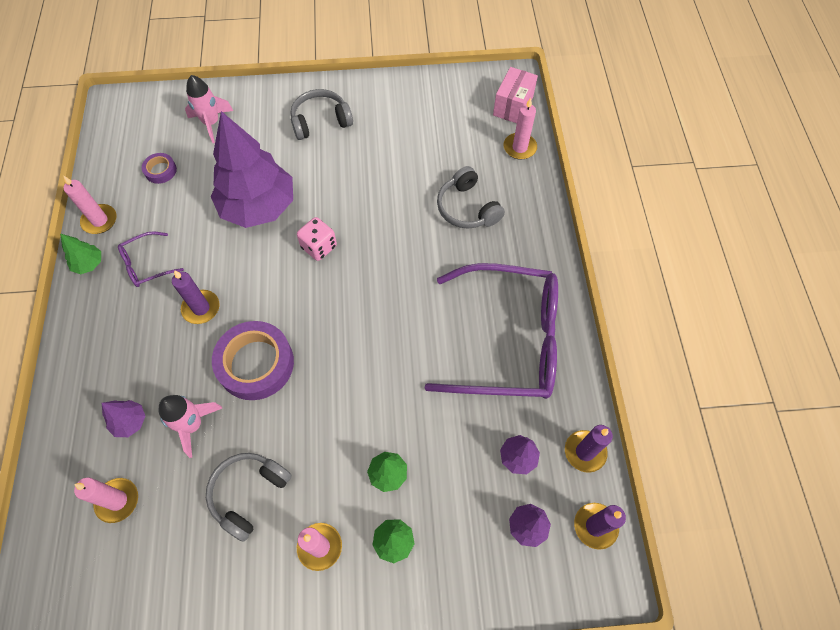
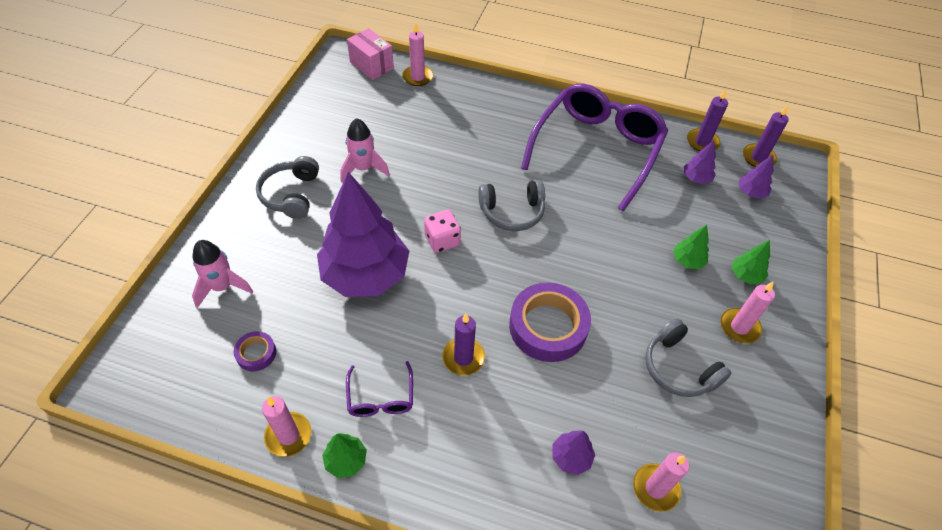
camera: 70 degrees left, 10 degrees down
(192, 425) = (594, 398): pink rocket -> pink rocket (363, 168)
(467, 208) = (459, 128): grey headphones -> grey headphones (512, 212)

